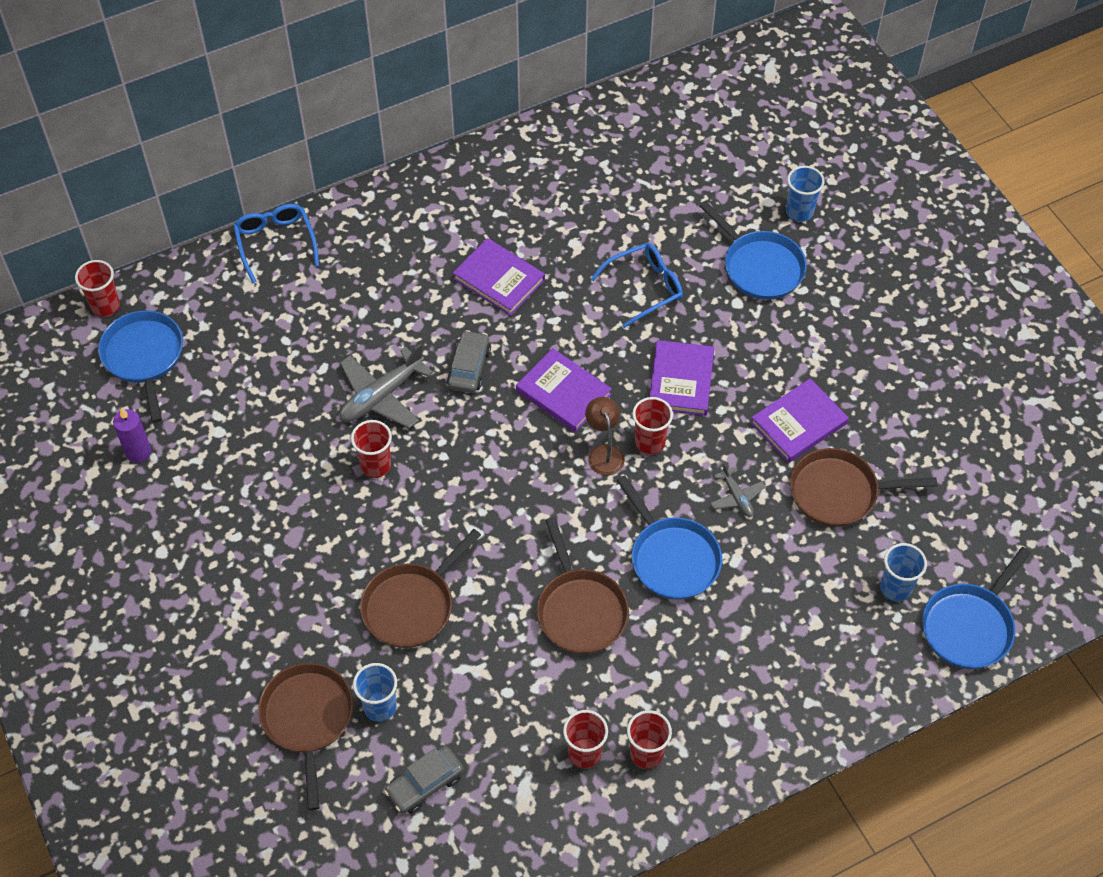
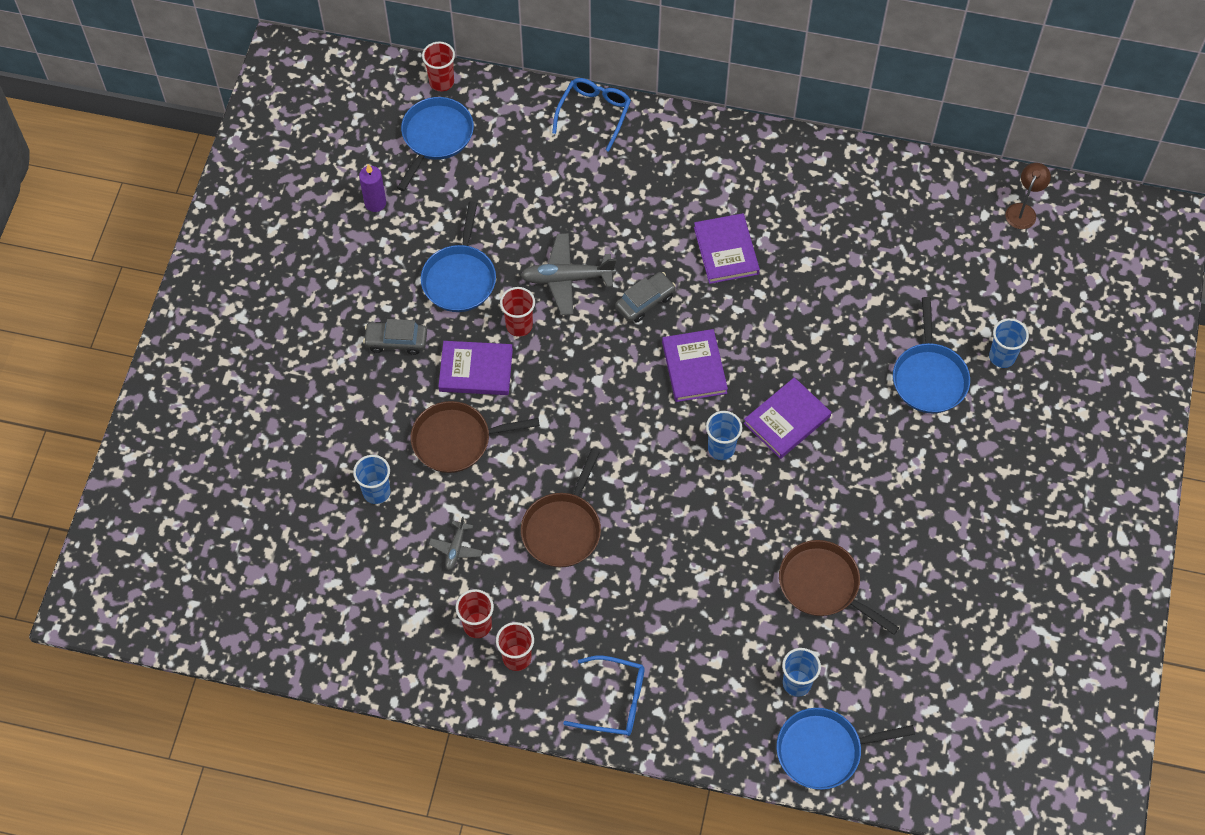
camera: 40 degrees right, 5 degrees up
(308, 719) = (326, 465): brown pan -> none
(425, 784) = (359, 564): grey car -> grey car (396, 341)
(604, 453) = (682, 432): brown lamp -> brown lamp (1023, 211)
(644, 288) = (826, 332): blue glasses -> blue glasses (613, 701)
(650, 443) = (721, 448): red cup -> blue cup
(672, 558) = (659, 541): blue pan -> blue pan (460, 278)
(736, 497) = (746, 533): grey plane -> grey plane (456, 548)
(798, 423) = (843, 514): purple book -> purple book (476, 370)

